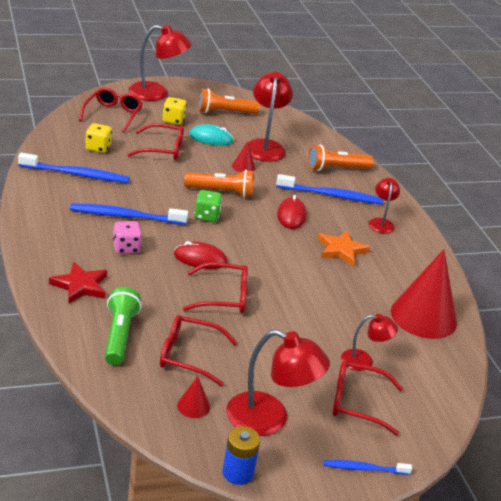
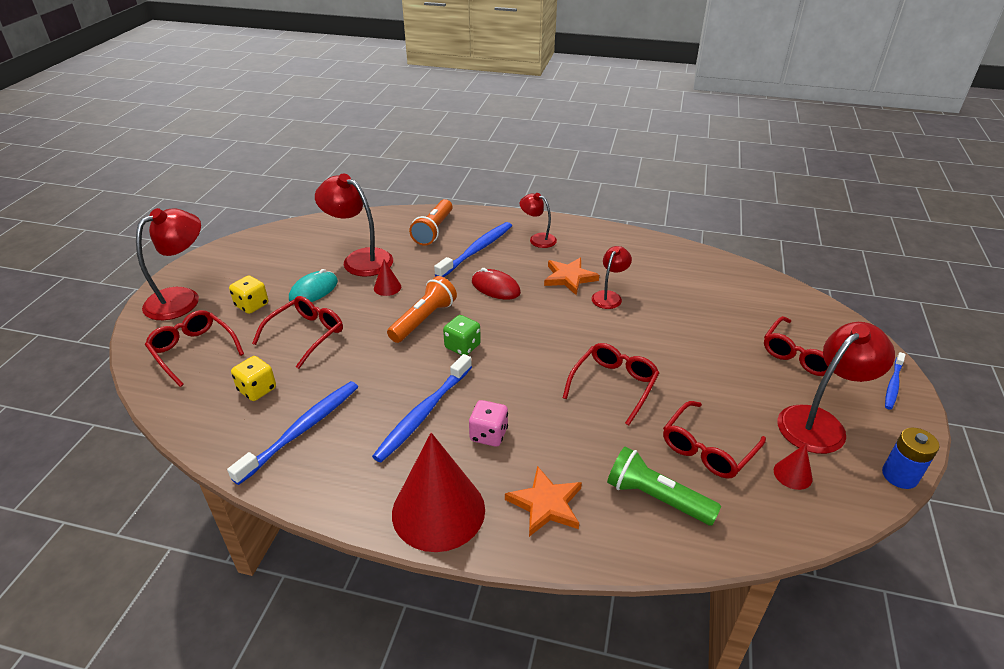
camera: 55 degrees left, 5 degrees up
(80, 286) = (546, 504): red star -> orange star
(200, 259) = (538, 379): red mouse -> none
(224, 112) = (271, 262): orange flashlight -> none
(364, 361) = (742, 328): red lamp -> red lamp (609, 296)
(423, 316) = (687, 269): red cone -> red cone (438, 511)

